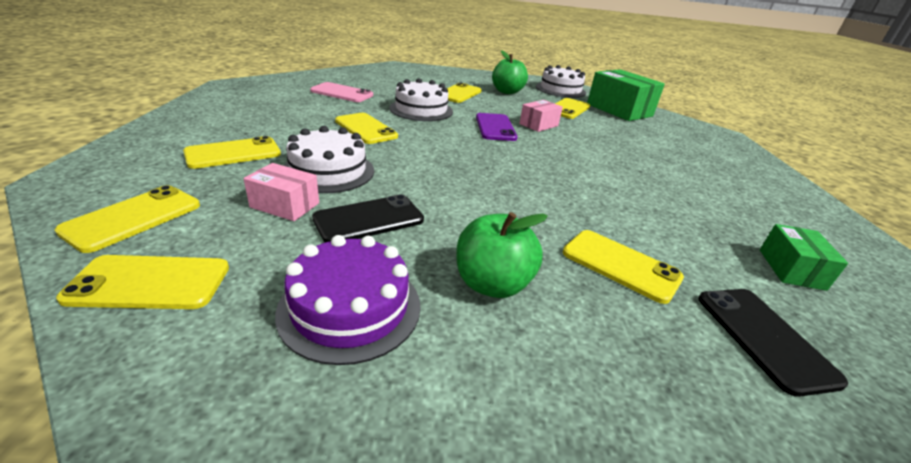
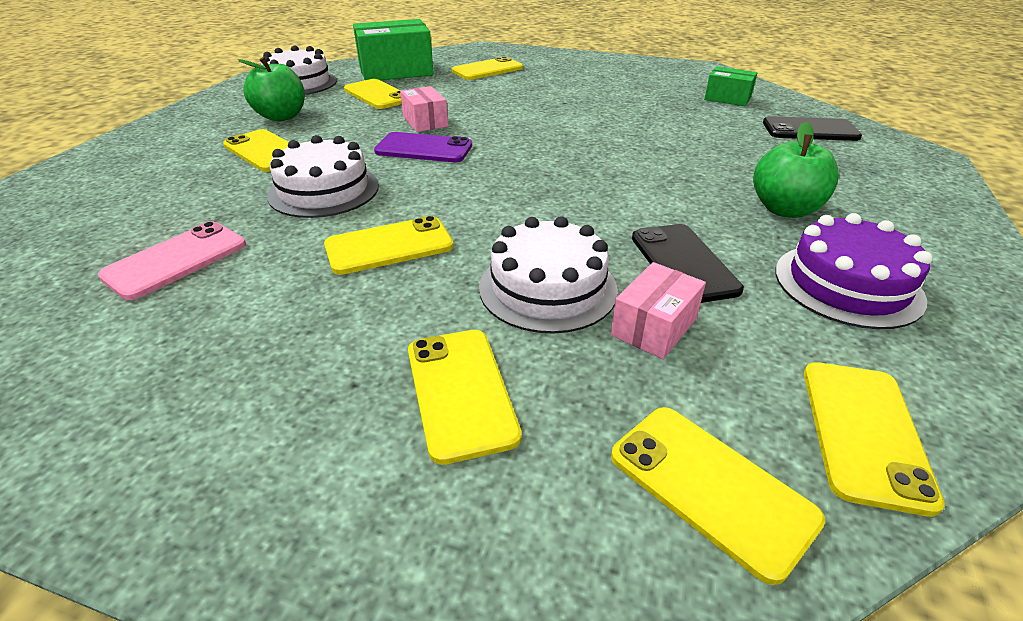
camera: 70 degrees left, 5 degrees up
(620, 265) = (739, 152): yellow phone -> yellow phone (487, 70)

